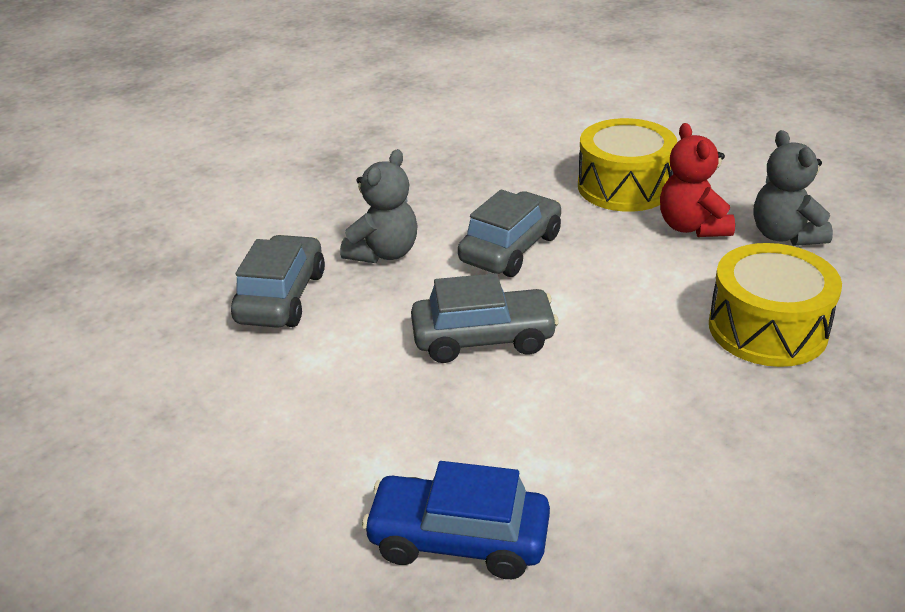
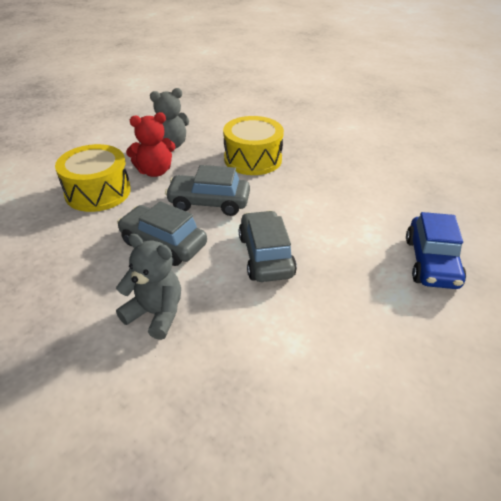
camera: 95 degrees left, 5 degrees up
(281, 297) = (214, 379): grey car -> grey car (209, 203)

